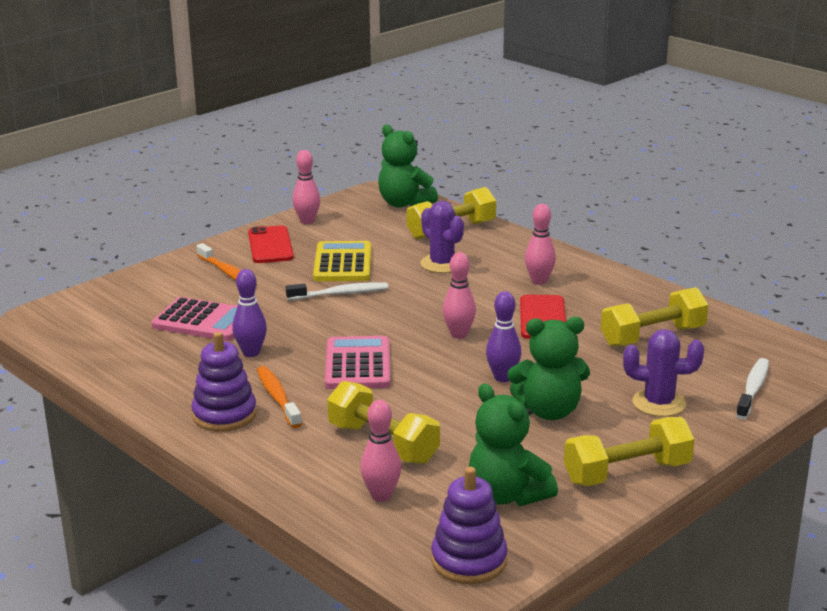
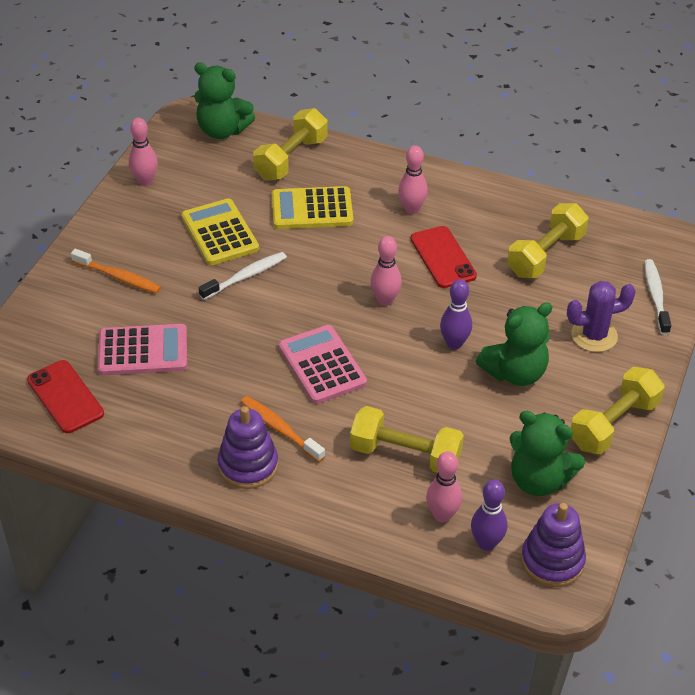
camera: 25 degrees left, 20 degrees up
(251, 353) = (217, 379): purple bowling pin -> purple bowling pin (486, 543)
(270, 245) = (133, 226): red phone -> red phone (65, 397)
(442, 264) = (312, 209): purple cactus -> yellow calculator

